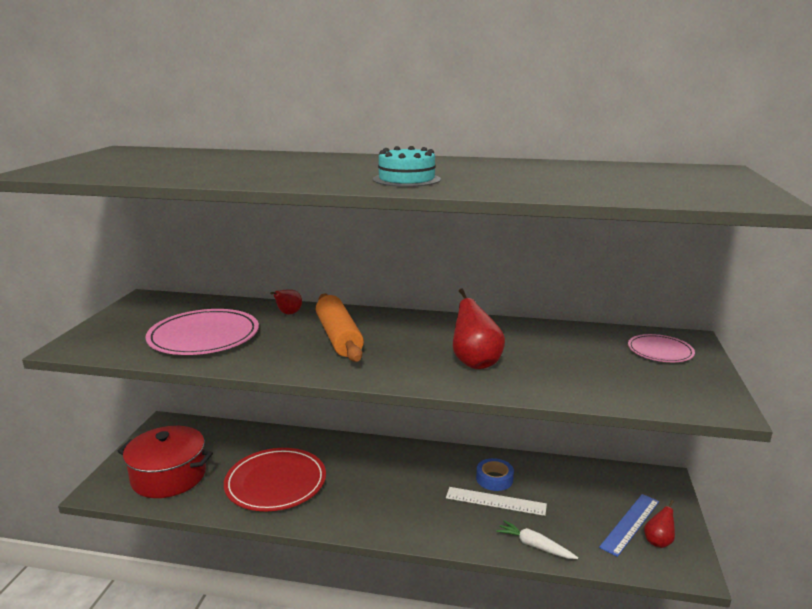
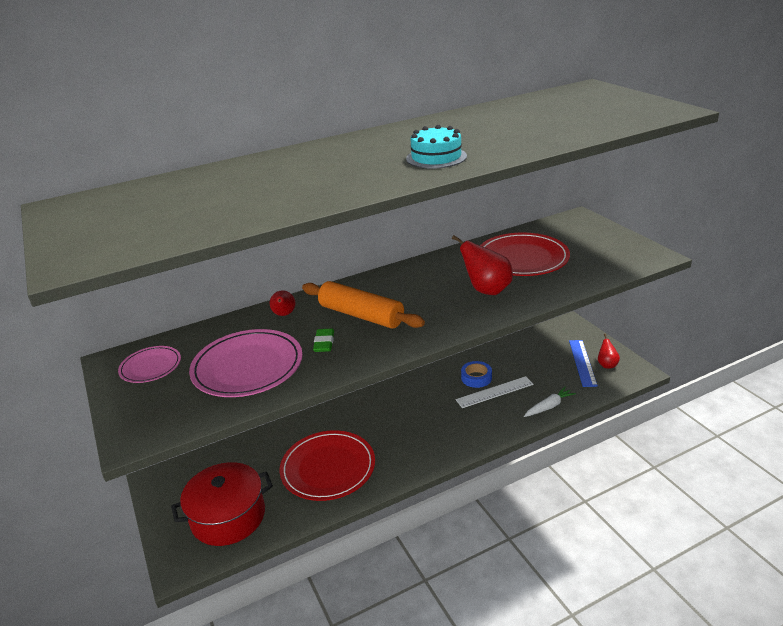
camera: 35 degrees left, 10 degrees up
(278, 344) = (324, 343): none -> green eraser
(534, 546) = (549, 406): white carrot -> white carrot turned 150 degrees clockwise
(559, 351) = (522, 258): none -> red plate
(660, 351) = (576, 233): pink plate -> pink plate (150, 367)

